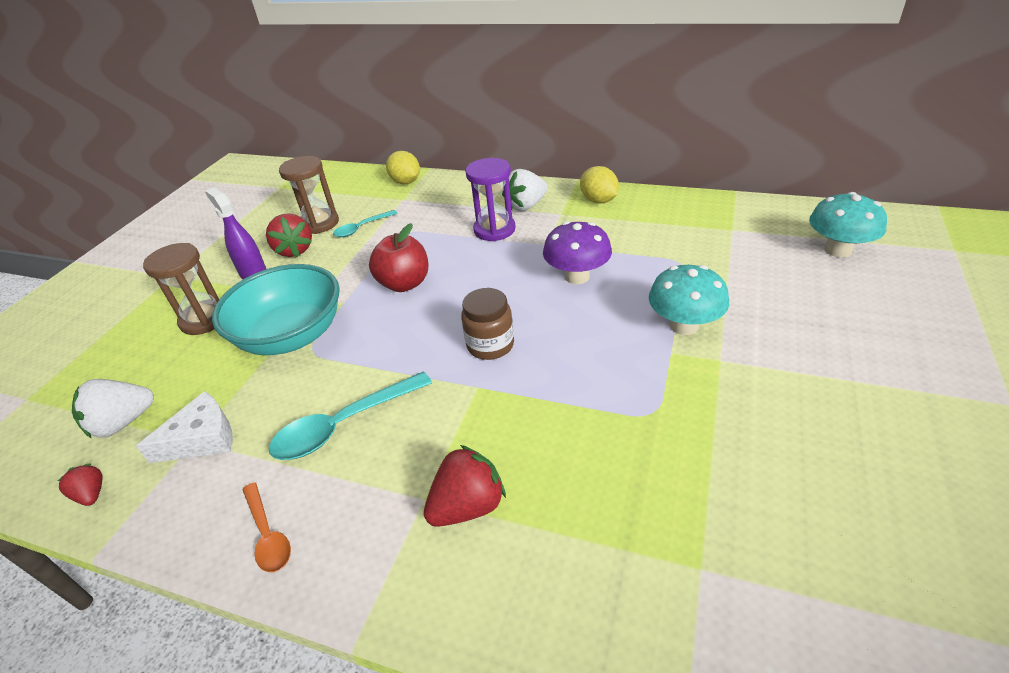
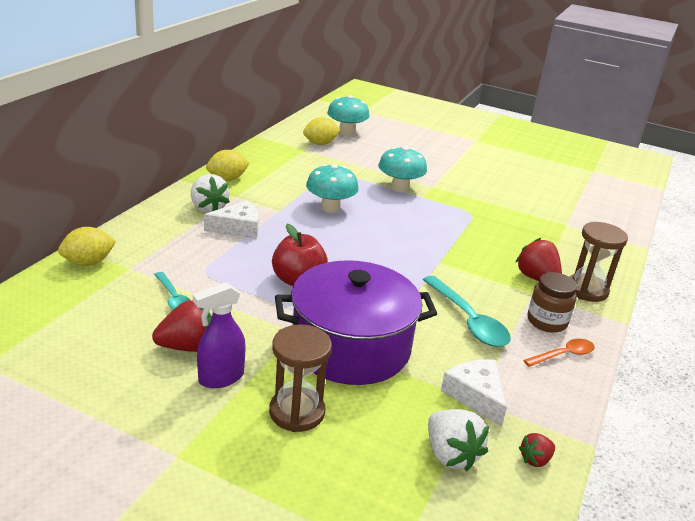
camera: 90 degrees left, 10 degrees down
(291, 336) = (351, 347): turquoise bowl -> purple pot
(319, 223) = (135, 327): brown hourglass -> brown hourglass (587, 290)
(490, 345) = (397, 252): brown jar -> brown jar (546, 321)
(494, 230) = (238, 228): purple hourglass -> white cheese
(577, 276) = (330, 208): purple mushroom -> turquoise mushroom
(765, 237) = (320, 144): none -> yellow lemon

